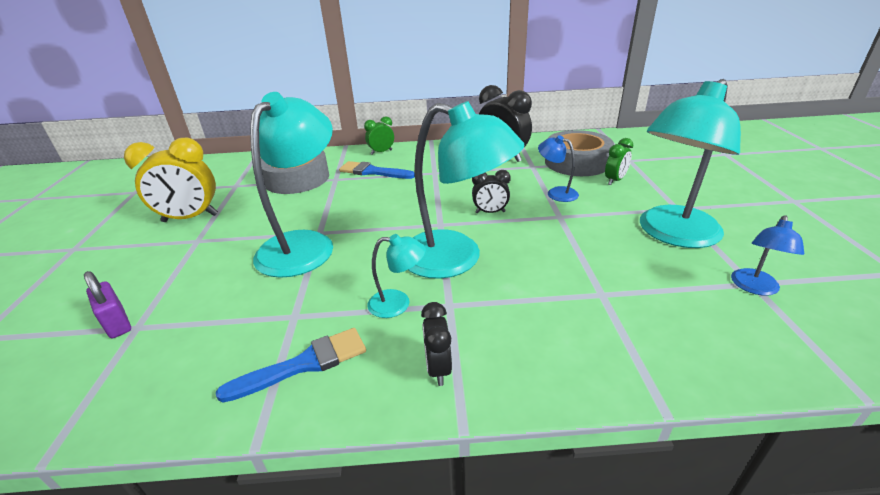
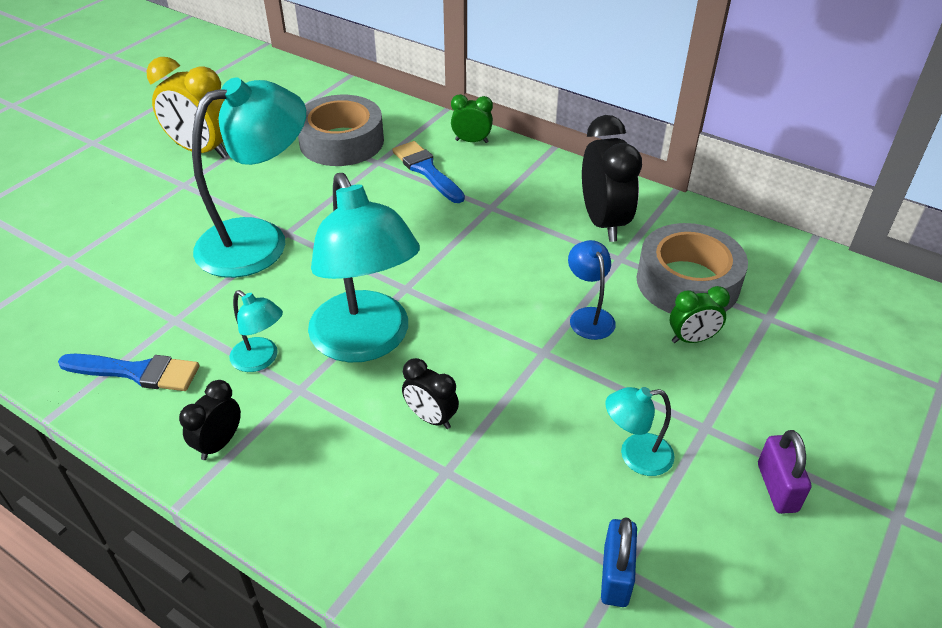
camera: 35 degrees right, 10 degrees up
(117, 323) = (59, 248): purple padlock -> purple padlock (777, 487)
(490, 212) = (476, 301): black clock -> black clock (431, 418)
(672, 234) = (635, 456): turquoise lamp -> turquoise lamp, size x0.46
(754, 288) = (615, 575): blue lamp -> blue padlock

